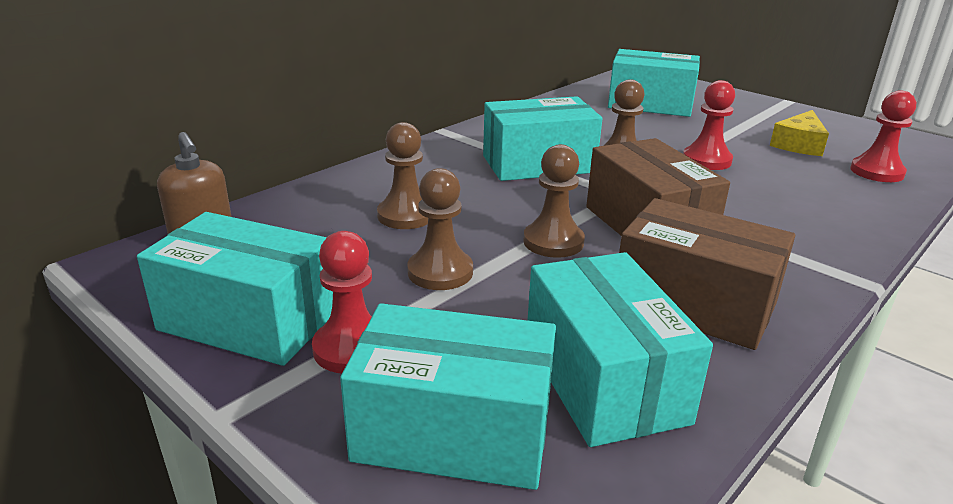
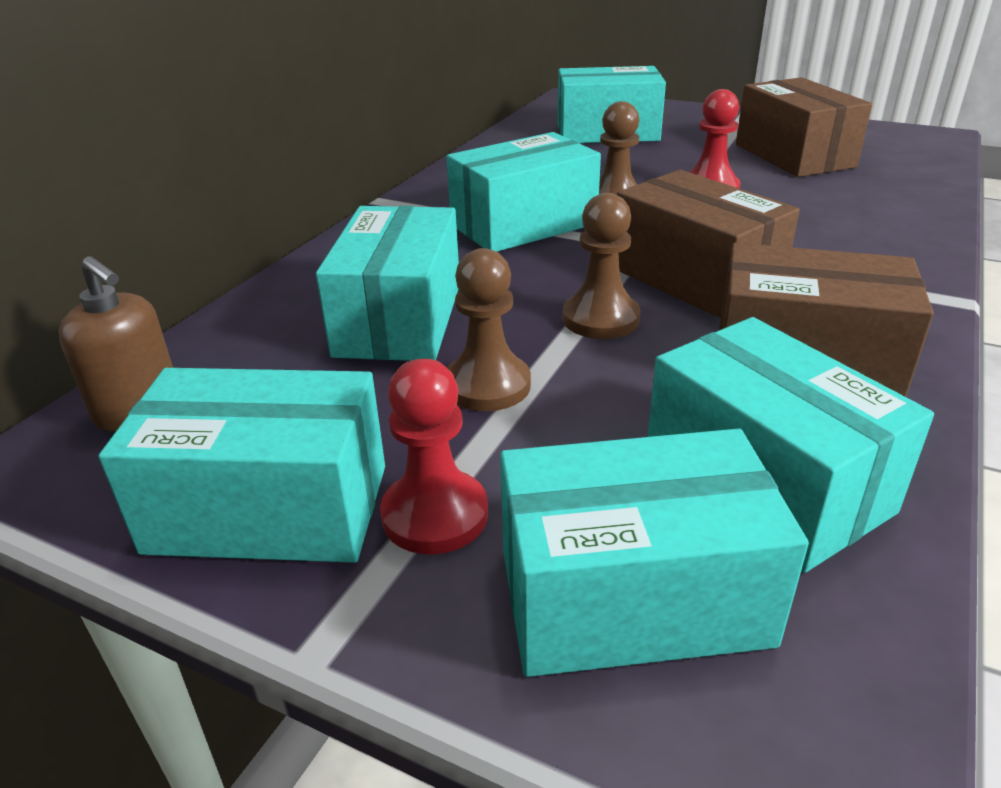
camera: 15 degrees left, 5 degrees up
(406, 215) = (399, 319): brown pawn -> turquoise box
(799, 144) = (794, 156): yellow cheese -> brown box
(877, 172) = (889, 174): red pawn -> none

